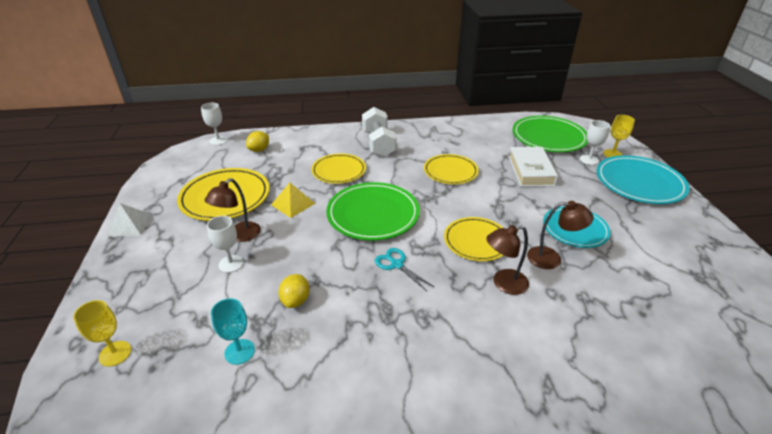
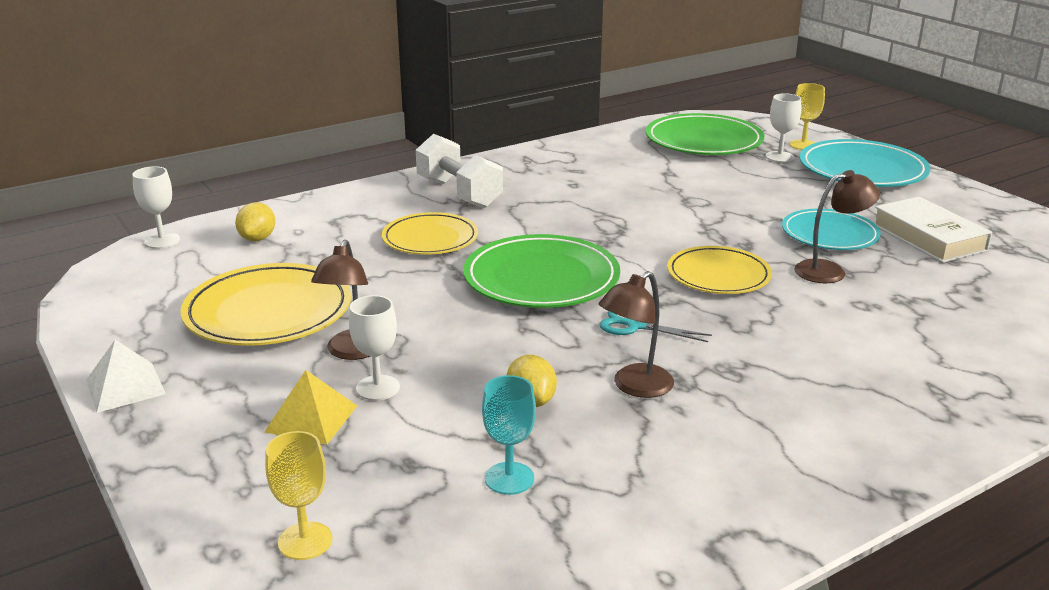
camera: 25 degrees left, 10 degrees down
(293, 204) = (399, 294): yellow pyramid -> yellow pyramid (311, 418)
(450, 171) = (605, 206): yellow plate -> none
(503, 284) = (796, 310): brown lamp -> brown lamp (635, 387)
(530, 171) = (715, 183): white book -> white book (928, 237)

